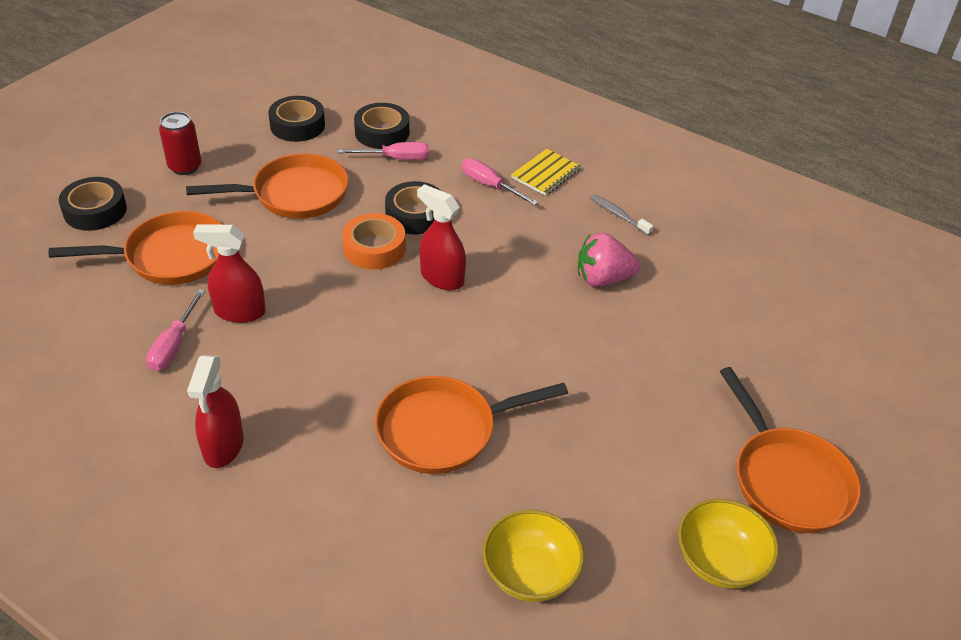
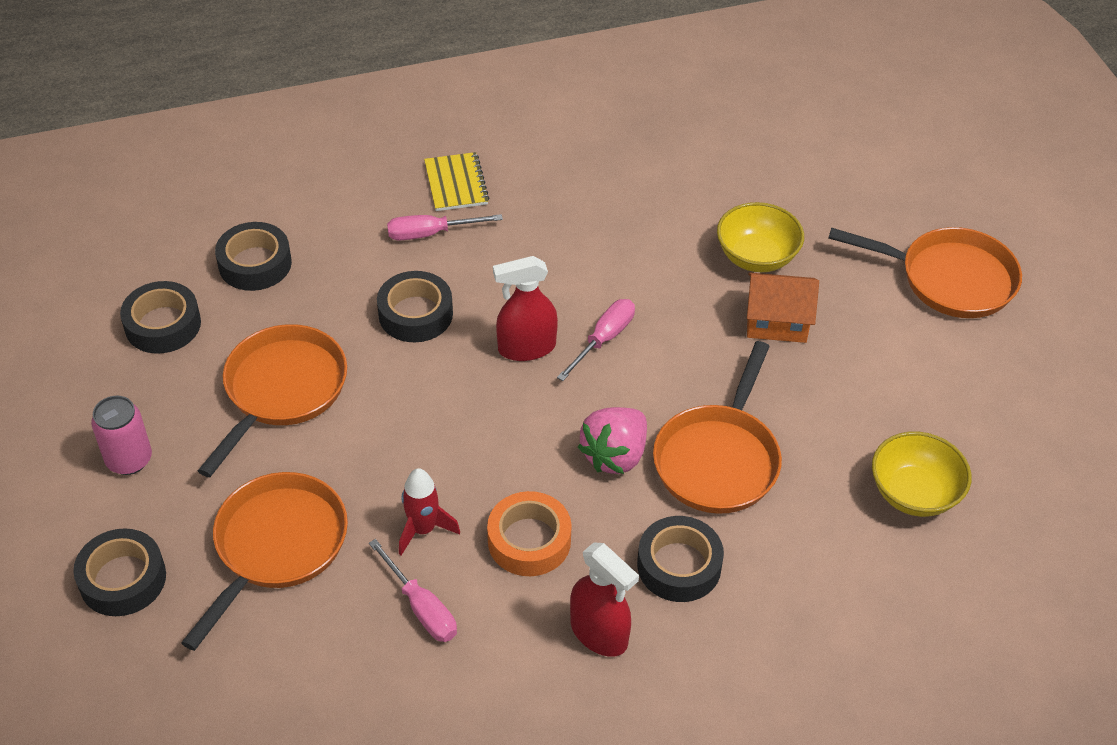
camera: 50 degrees left, 5 degrees up
(185, 167) = (129, 460): red can -> pink can
(239, 312) = (423, 529): red spray bottle -> red rocket
(322, 459) = (679, 565): none -> black tape
(374, 248) = (434, 373): orange tape -> orange tape (529, 540)
(395, 158) = (310, 278): pink screwdriver -> pink screwdriver (603, 339)
(603, 279) = (637, 239): pink strawberry -> pink strawberry (615, 455)
(613, 394) = (777, 322): none -> orange house
(618, 215) = (566, 173): grey toothbrush -> none
(719, 561) = (991, 371): yellow bowl -> yellow bowl (756, 257)

